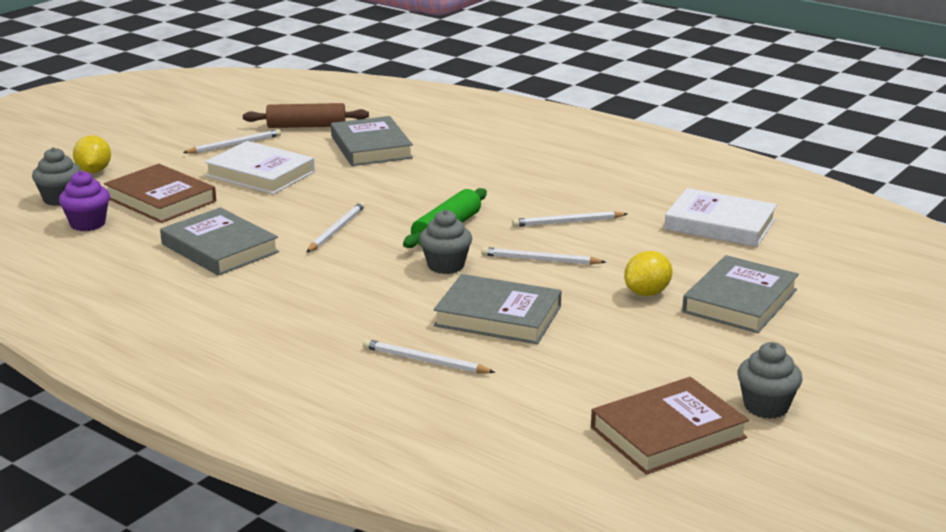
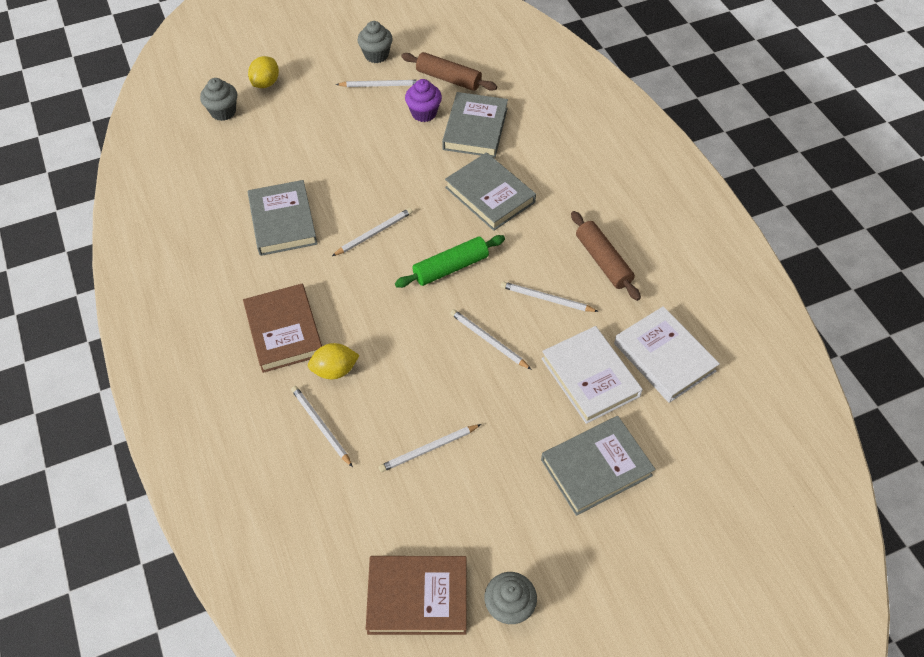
camera: 30 degrees right, 30 degrees up
(88, 224) = (221, 152): purple cupcake -> purple cupcake (424, 113)
(161, 199) = (285, 140): brown book -> brown book (284, 331)
(260, 174) = (372, 134): white book -> white book (590, 377)
(446, 266) = (416, 315): grey cupcake -> grey cupcake (376, 55)
(498, 316) = (406, 397): grey book -> grey book (490, 195)
(562, 340) = (428, 449): none -> white pencil
(594, 188) = (603, 261): none -> brown rolling pin
(647, 293) = (534, 421): yellow lemon -> yellow lemon (335, 370)

